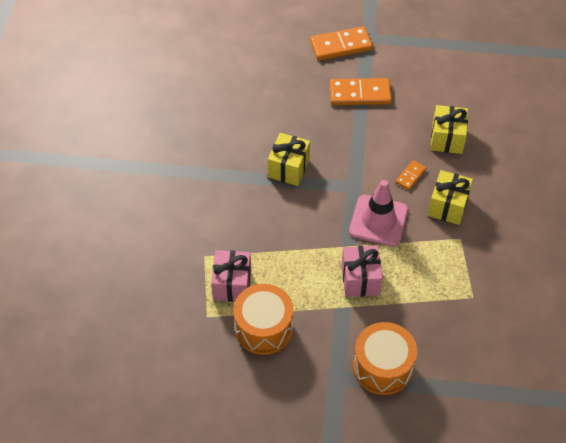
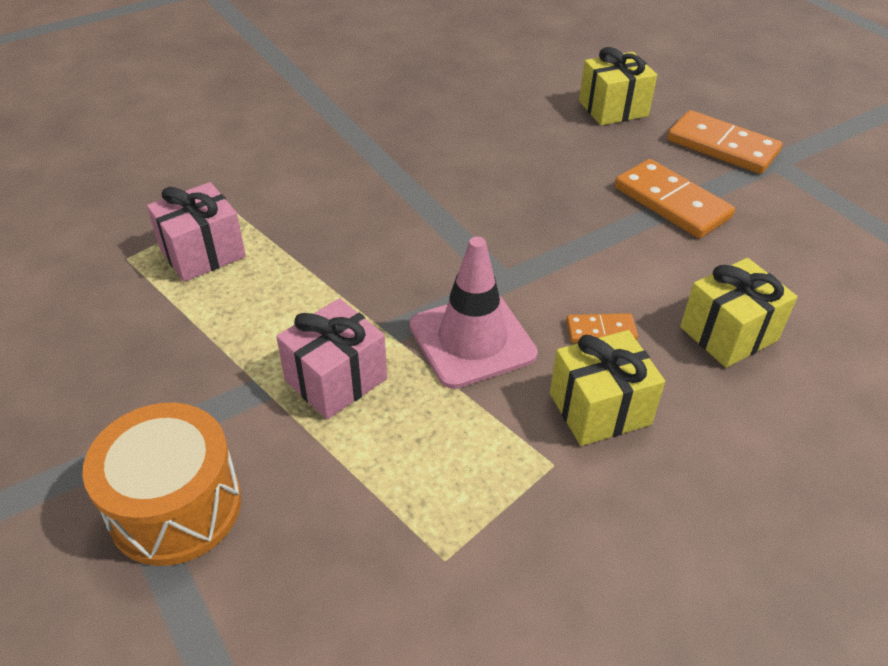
camera: 50 degrees right, 10 degrees down
(264, 328) = (148, 321): orange drum -> none
(288, 168) = (457, 204): yellow gift -> yellow gift (613, 108)

